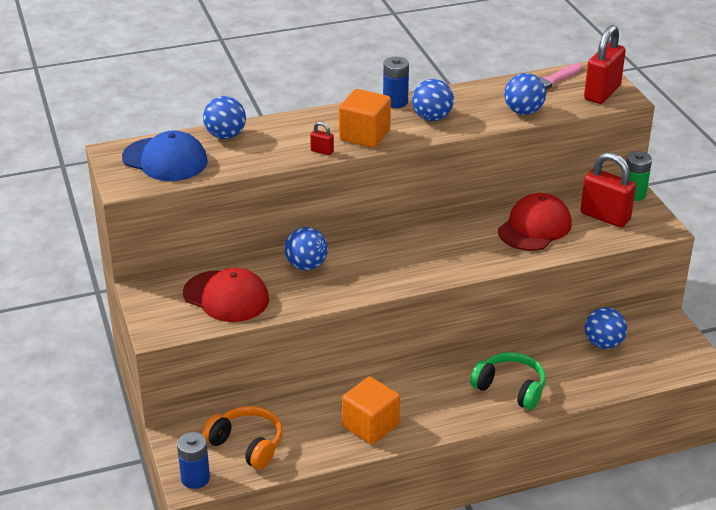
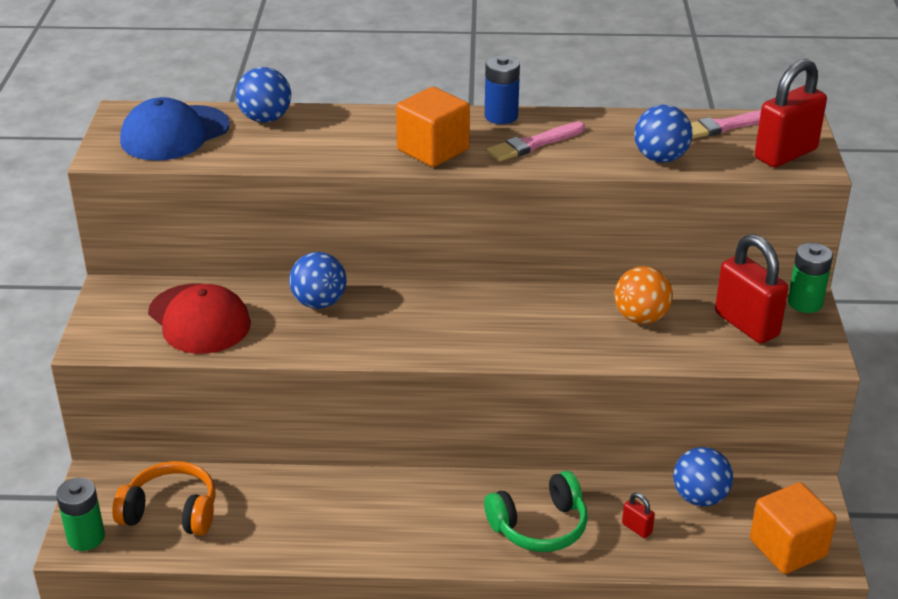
camera: 20 degrees right, 0 degrees up
(165, 160) = (174, 133): blue cap -> blue cap turned 90 degrees clockwise
(195, 478) = (86, 537): blue battery -> green battery
(247, 445) = (171, 512): orange headphones -> orange headphones turned 45 degrees counterclockwise
(322, 151) = (366, 159): red padlock -> red padlock (637, 528)
(370, 425) = (332, 528): orange cube -> orange cube (788, 548)
(432, 118) = (534, 144): blue ball -> pink brush
(510, 388) = (539, 526): green headphones -> green headphones turned 105 degrees clockwise
(534, 227) = (641, 318): red cap -> orange ball

